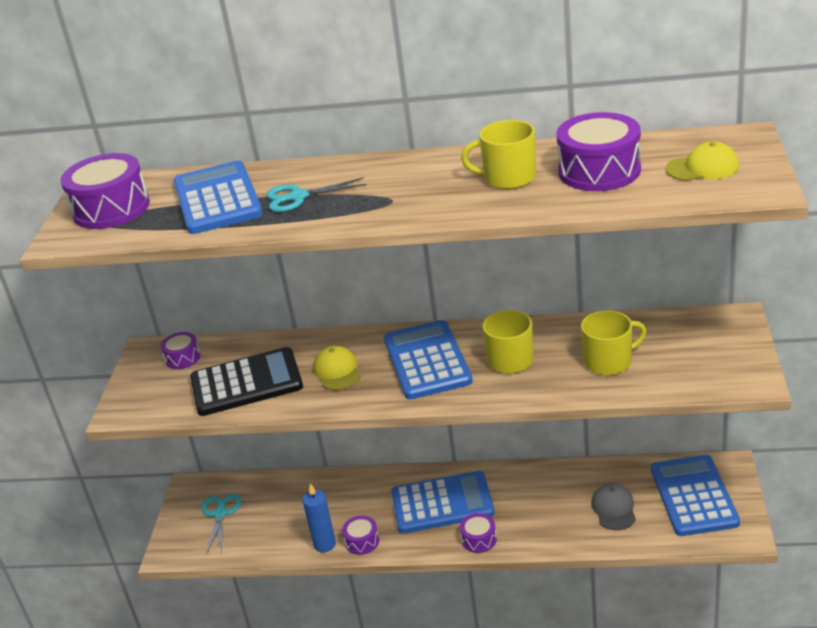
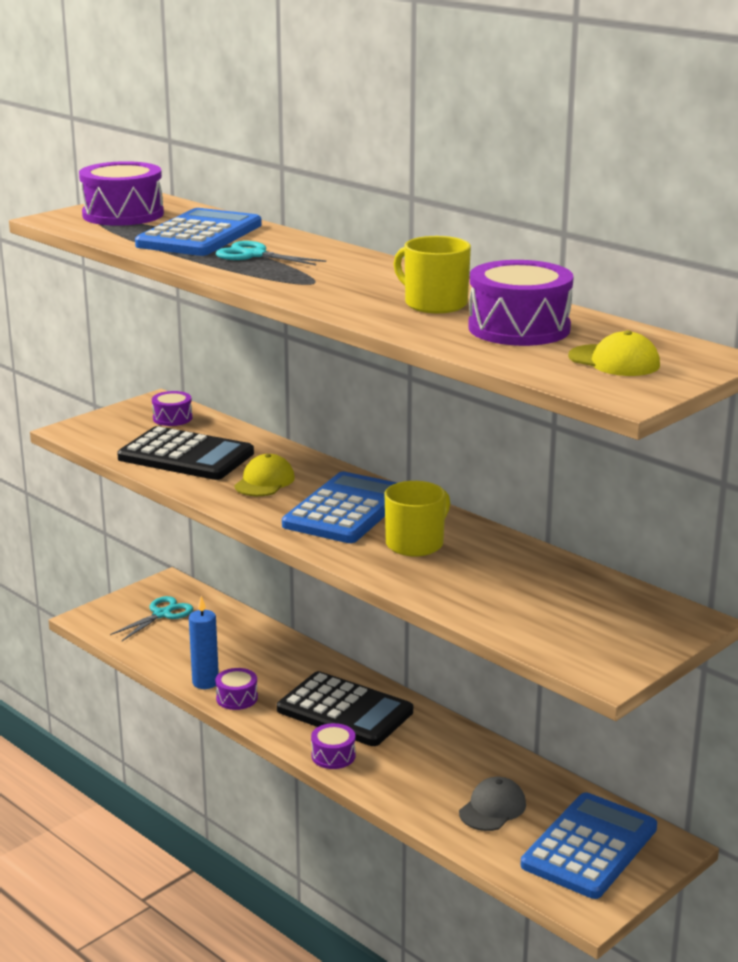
camera: 35 degrees right, 10 degrees down
(442, 503) = (345, 711): blue calculator -> black calculator
(609, 361) = (499, 589): yellow mug -> none

